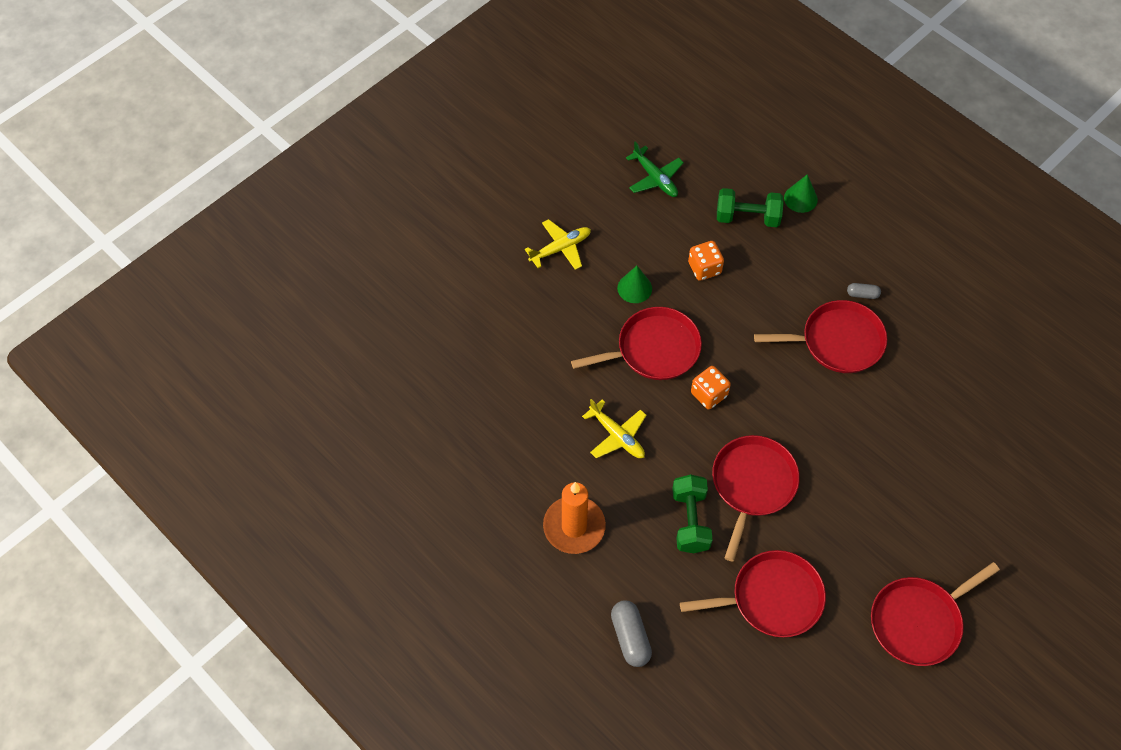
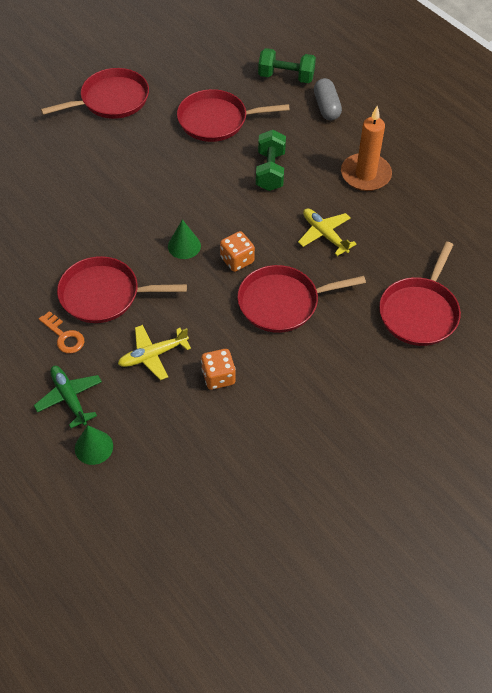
camera: 175 degrees left, 5 degrees down
(560, 248) = (370, 412): yellow plane -> yellow plane (153, 355)
(634, 288) = (294, 363): green cone -> green cone (184, 246)
(655, 178) = (255, 489): green plane -> green plane (69, 398)
(747, 217) = (159, 430): green dumbbell -> green dumbbell (286, 77)
(752, 485) = (214, 190): red pan -> red pan (419, 312)
(862, 294) = (64, 336): grey capsule -> orange key

